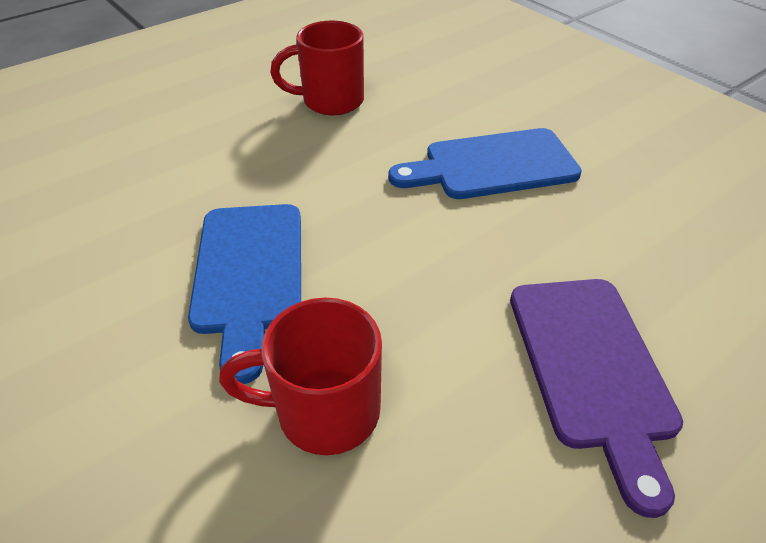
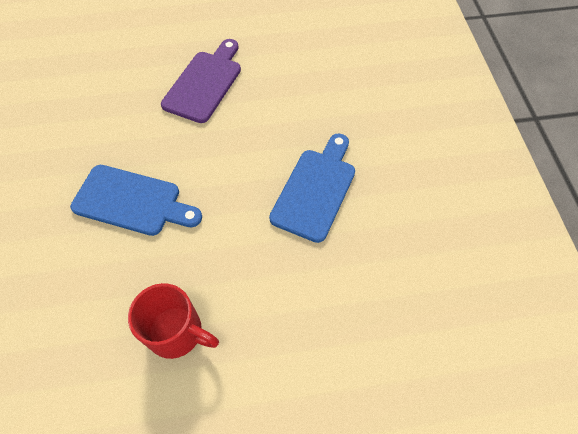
camera: 150 degrees left, 15 degrees up
(324, 410) = (314, 113): red mug -> none

